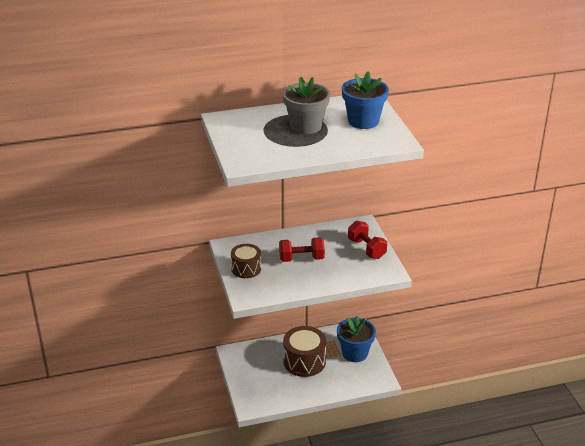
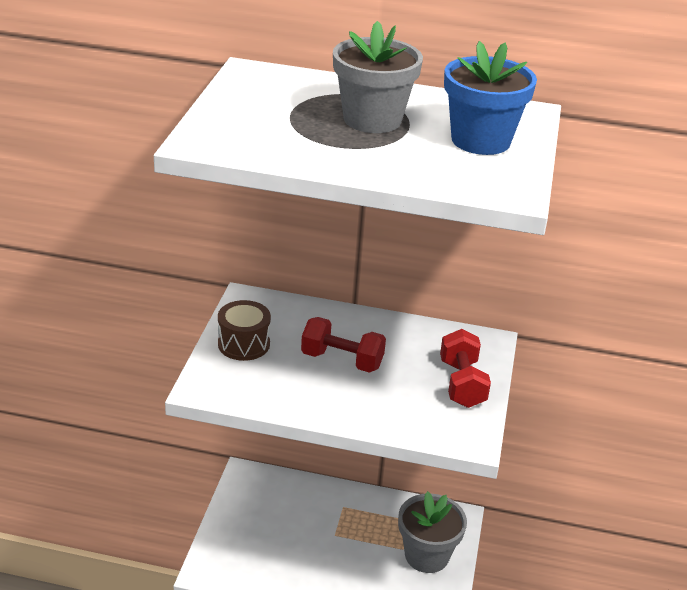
camera: 25 degrees right, 0 degrees up
(304, 361) = (339, 535): brown drum -> none
(355, 353) = (426, 555): blue flower pot -> grey flower pot

